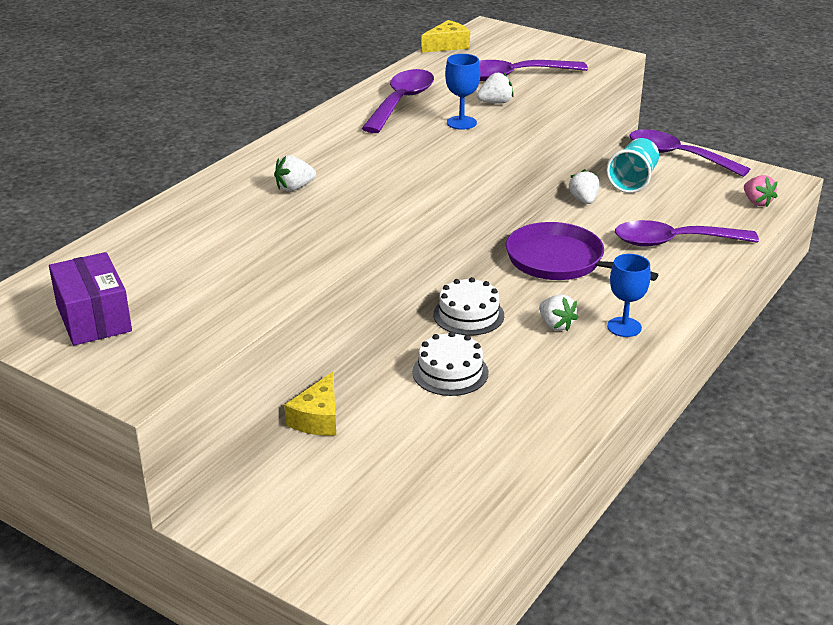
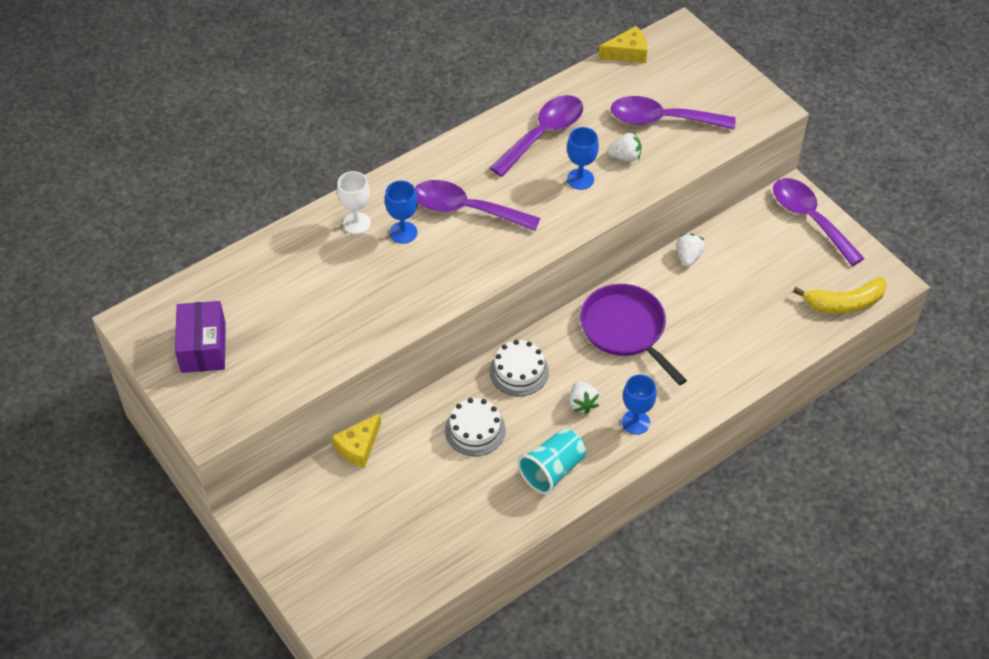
camera: 20 degrees right, 20 degrees up
(236, 190) = (356, 223): none -> white goblet
(294, 188) = (403, 232): white strawberry -> blue goblet
(633, 180) = (748, 242): turquoise cup -> turquoise cup (552, 470)
(673, 242) = (736, 333): purple spoon -> purple spoon (465, 209)
(757, 202) = (844, 303): pink strawberry -> yellow banana

